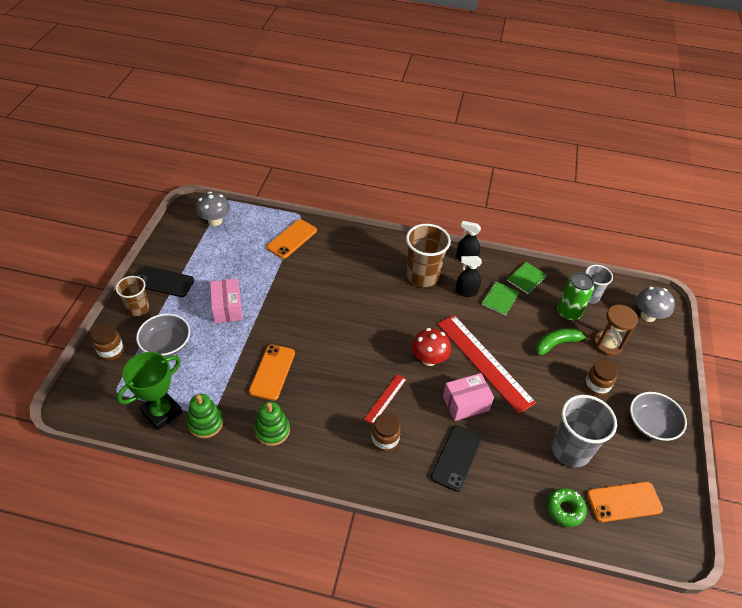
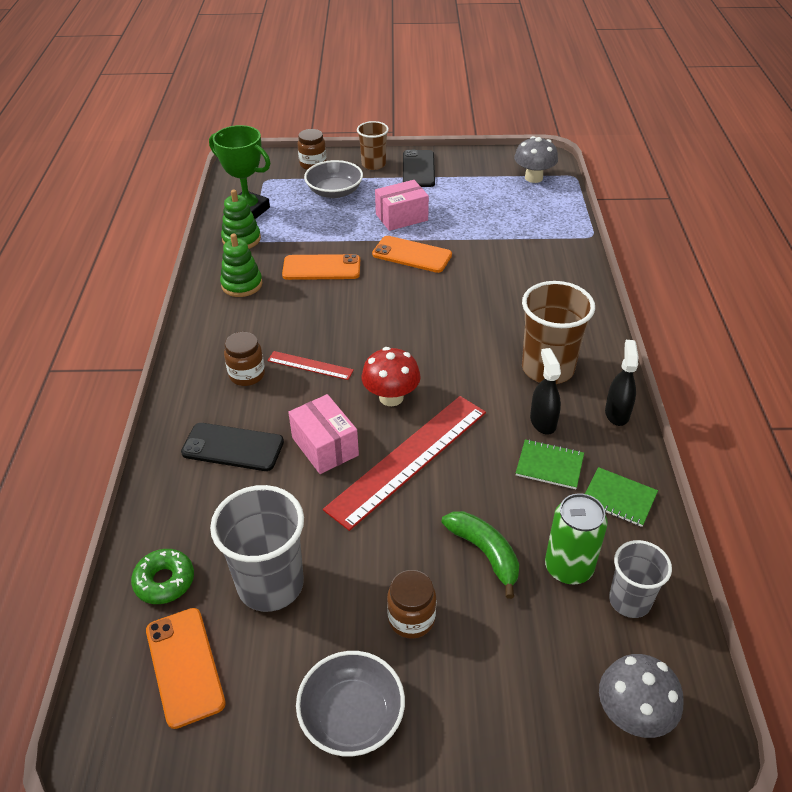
camera: 80 degrees right, 5 degrees down
(292, 239) = (542, 238): orange phone -> orange phone (412, 255)
(607, 344) = (518, 635): brown hourglass -> none

